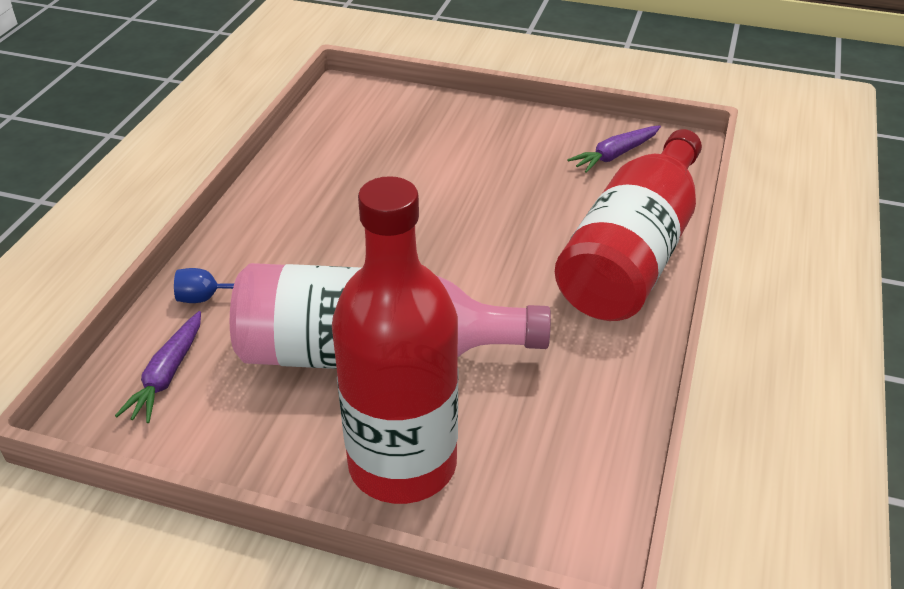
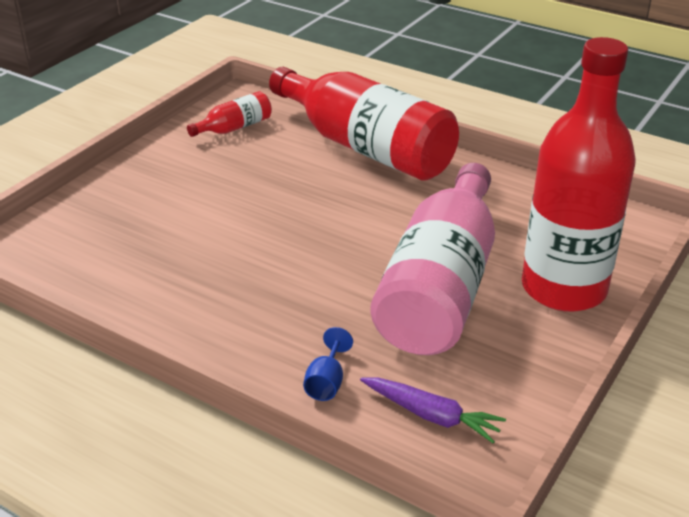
camera: 75 degrees left, 5 degrees down
(615, 155) = (234, 128): purple carrot -> red bottle

